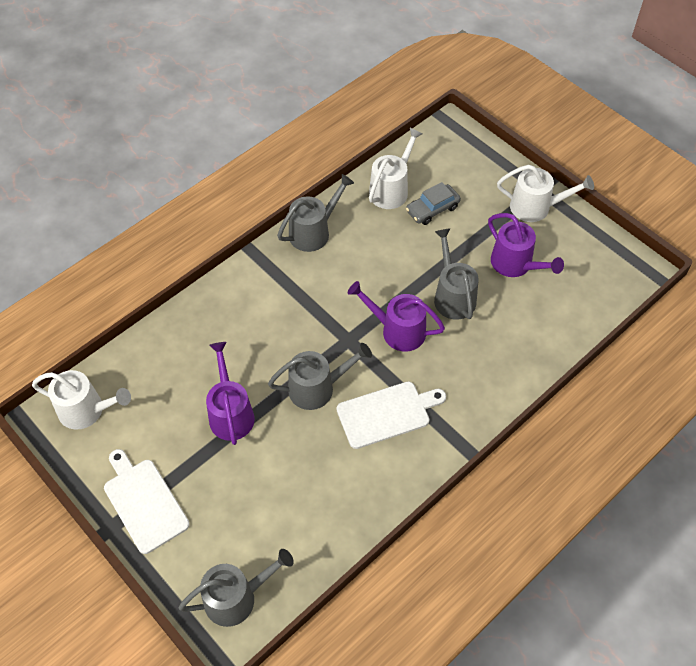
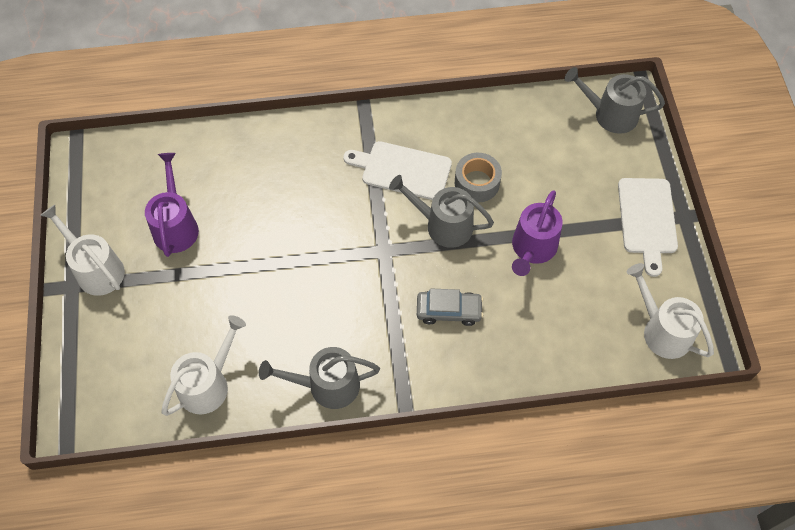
camera: 145 degrees left, 5 degrees up
(316, 442) = (477, 183): none -> grey tape
(391, 190) = (208, 384): white watering can -> white watering can turned 150 degrees clockwise
(398, 330) = (334, 231): purple watering can -> none
(432, 209) = (190, 333): grey car -> grey car (449, 311)
(453, 296) = (258, 232): grey watering can -> none

